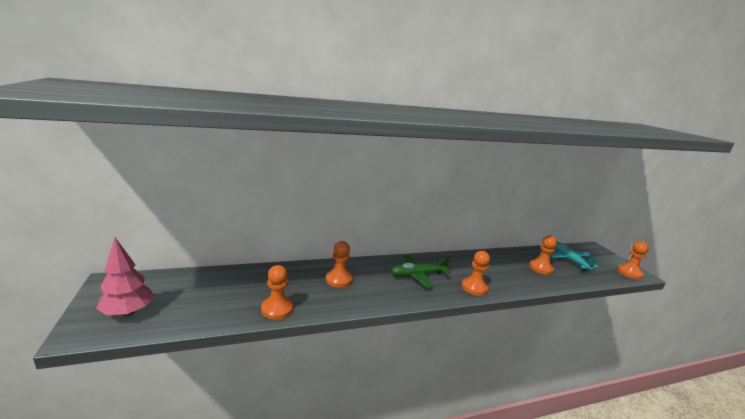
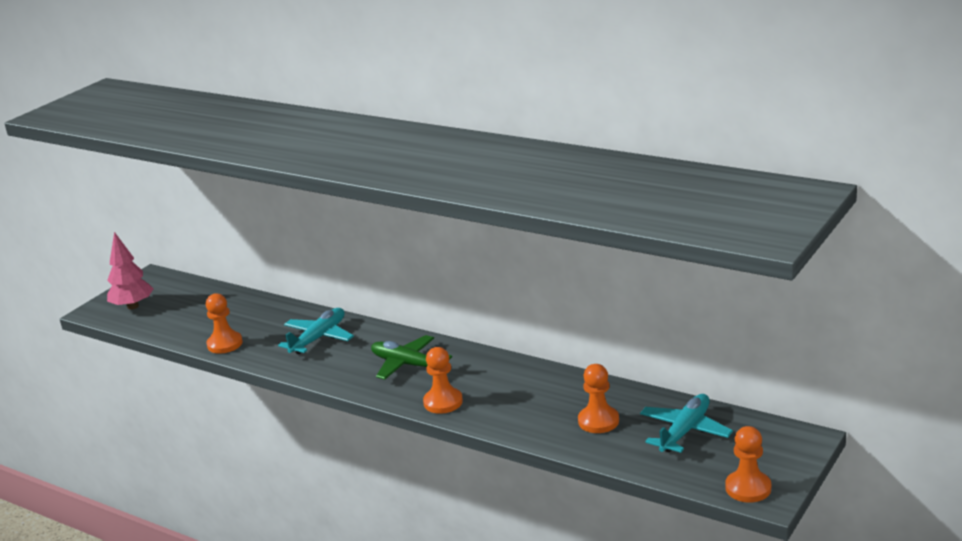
camera: 55 degrees right, 5 degrees up
(339, 279) = (319, 338): orange pawn -> turquoise plane

